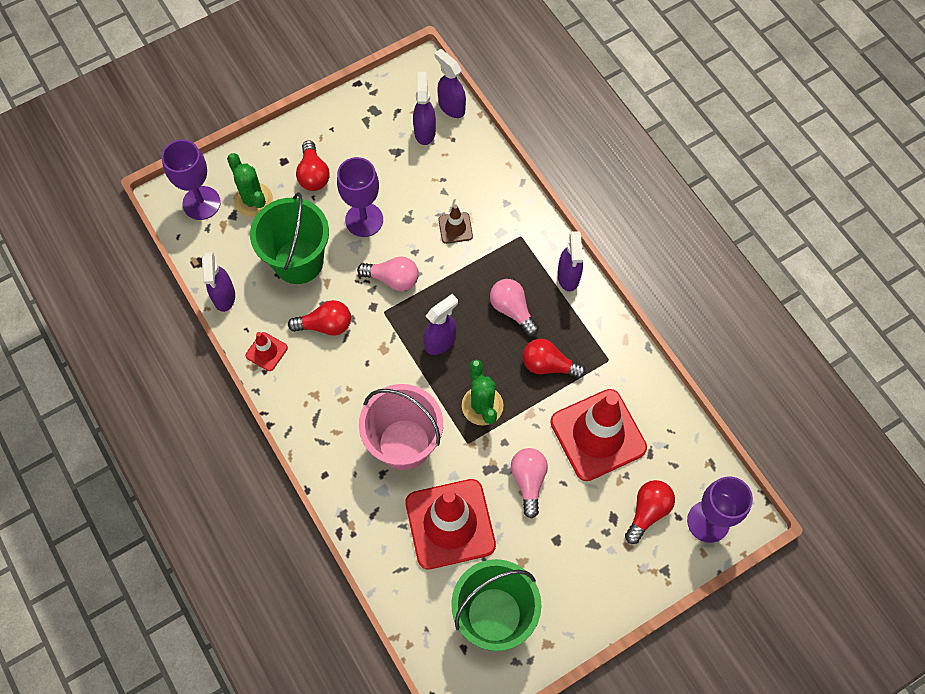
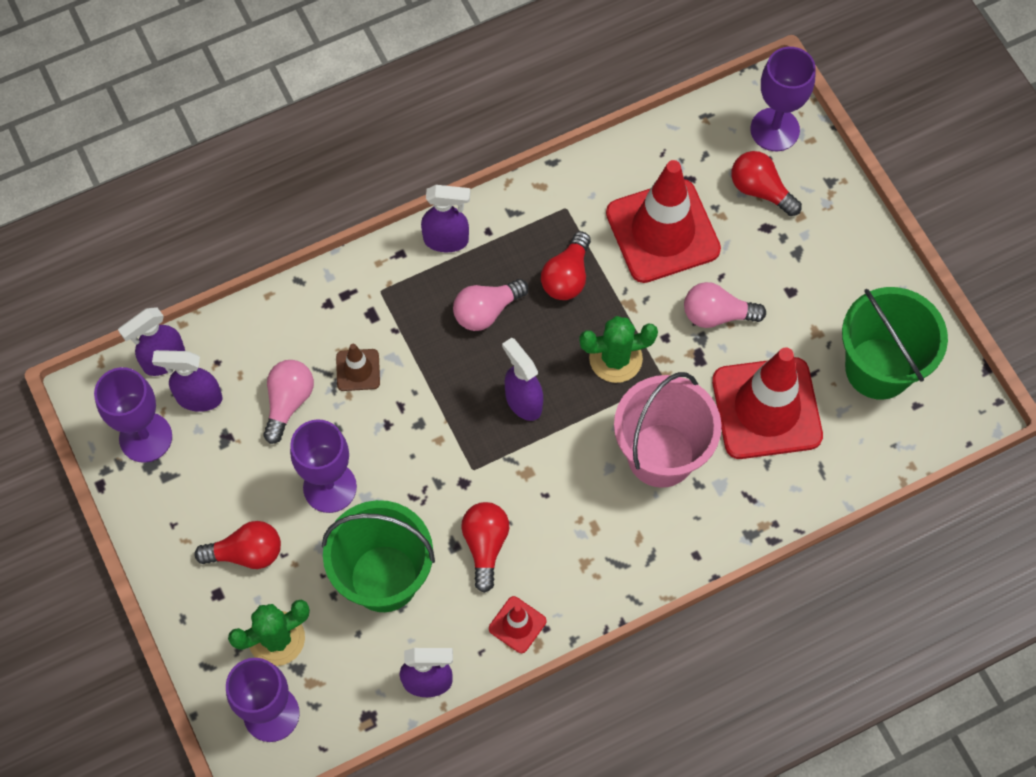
camera: 85 degrees left, 0 degrees up
(393, 104) = (145, 437): none -> purple goblet
(393, 279) = (425, 455): pink light bulb -> pink light bulb (288, 402)

